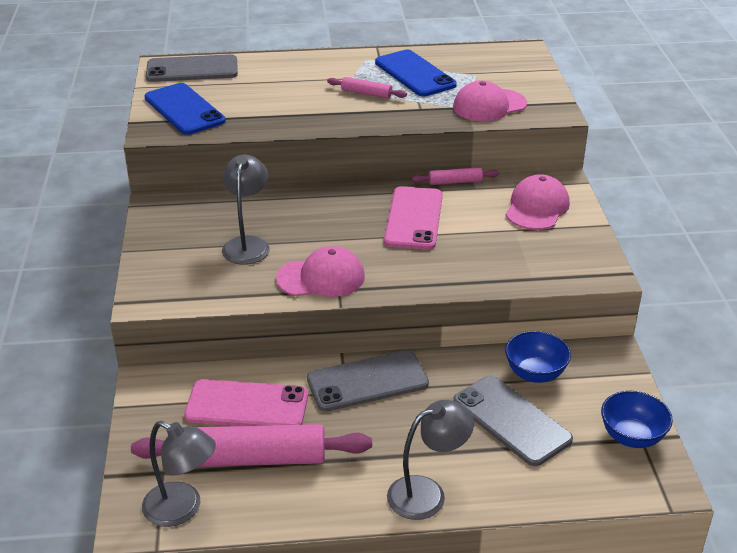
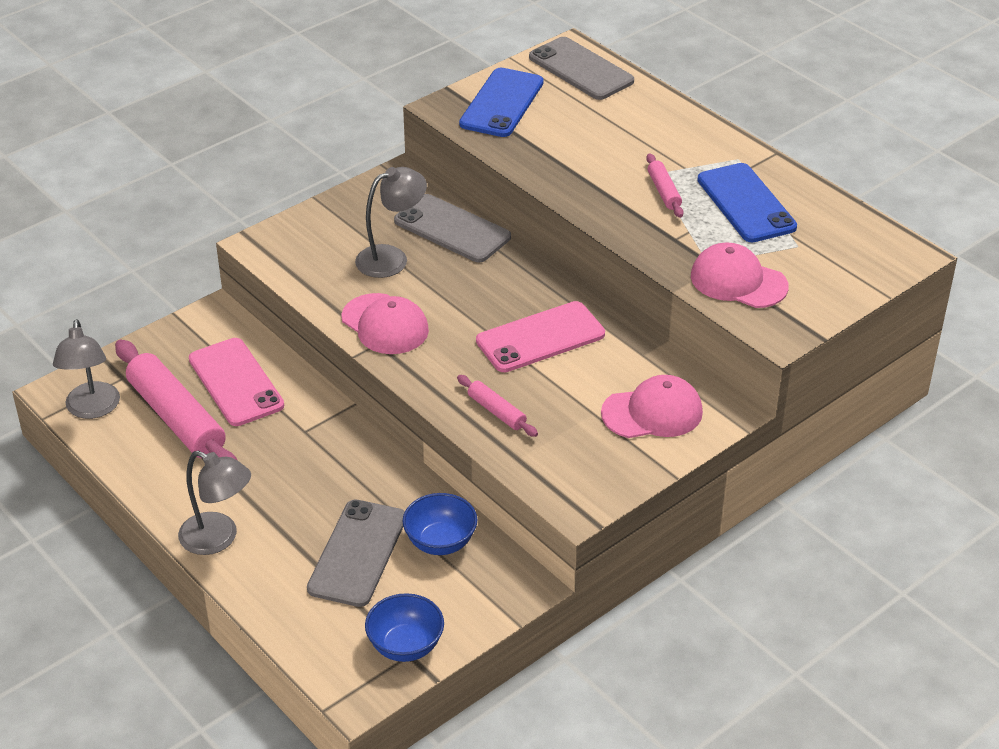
camera: 55 degrees right, 5 degrees up
(367, 381) = (329, 437): grey phone -> grey phone (452, 229)
(414, 74) = (746, 203): blue phone -> blue phone turned 45 degrees counterclockwise
(455, 182) = (638, 336): pink rolling pin -> pink rolling pin (496, 412)

